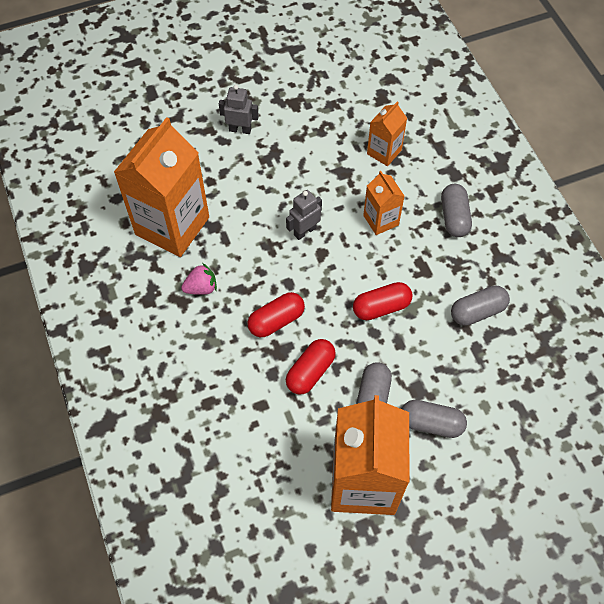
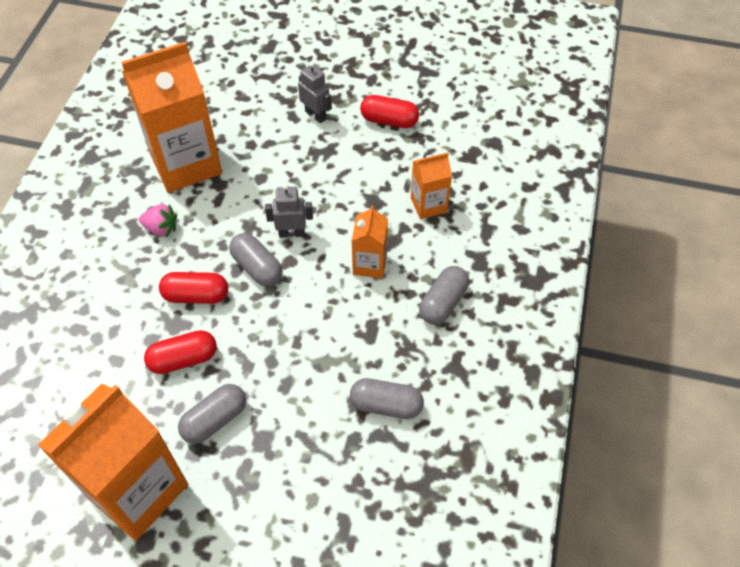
camera: 35 degrees right, 5 degrees down
(381, 307) = (298, 343): red capsule -> red capsule (389, 121)
(431, 423) = (246, 480): grey capsule -> grey capsule (257, 267)

